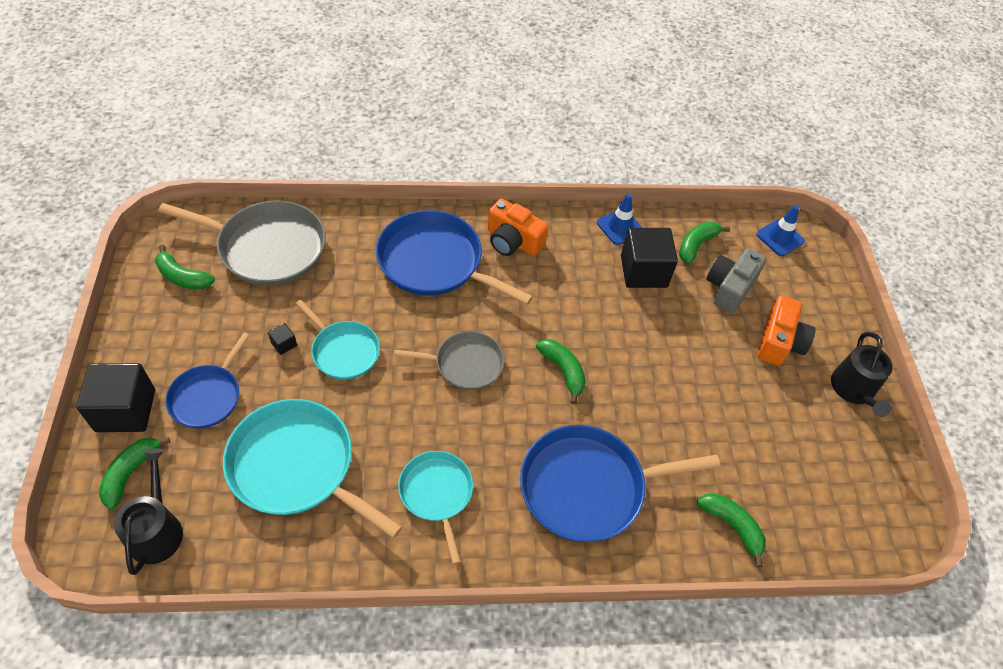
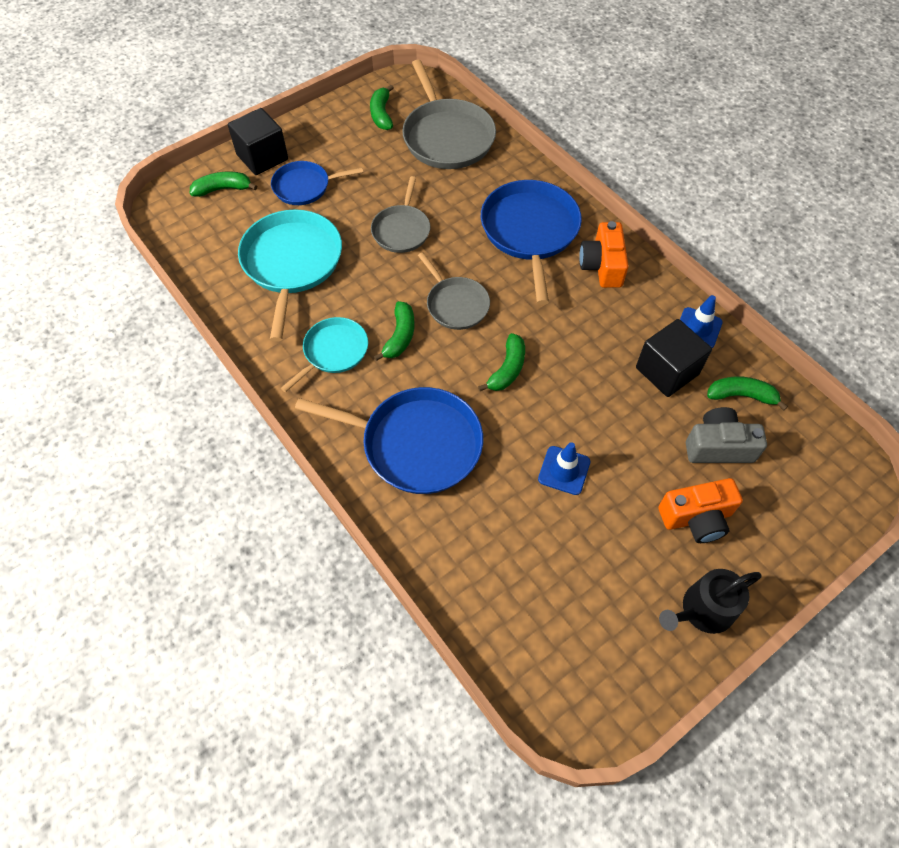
camera: 60 degrees right, 5 degrees up
(157, 530) = (196, 226): black watering can -> none
(284, 344) = (378, 196): black cube -> none
(343, 351) = (401, 230): turquoise pan -> grey pan
(588, 487) = (416, 444): blue pan -> blue pan turned 150 degrees clockwise
(732, 526) = (464, 568): green banana -> green banana (400, 336)
(780, 238) = (828, 460): blue traffic cone -> blue traffic cone (564, 470)

